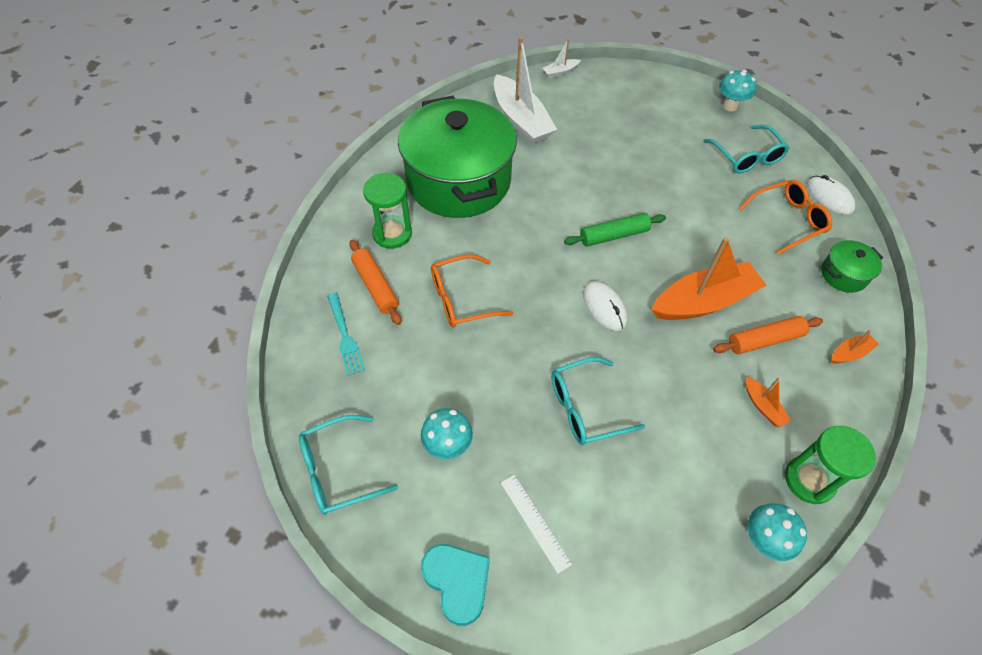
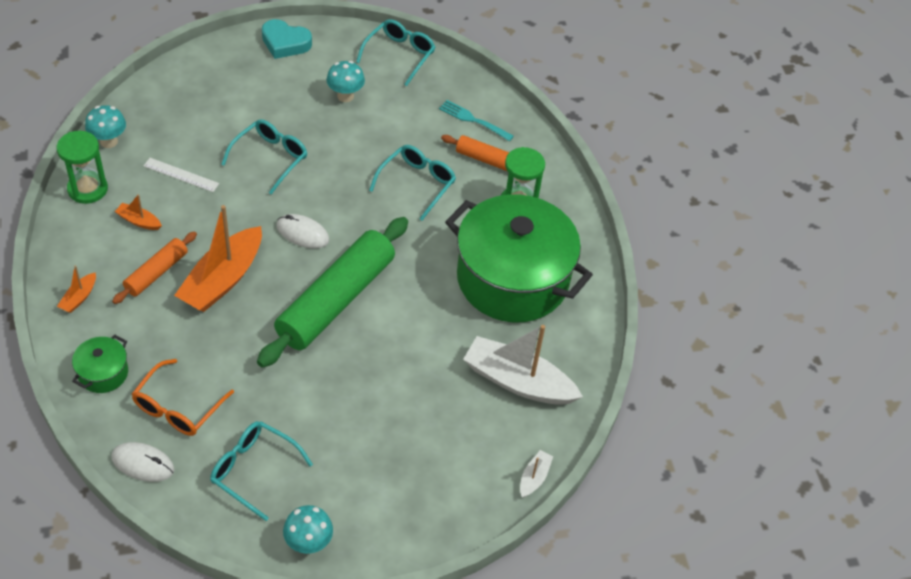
camera: 140 degrees right, 5 degrees down
(461, 299) = (417, 183): orange glasses -> turquoise glasses
(534, 522) = (260, 86): white ruler -> white ruler (181, 175)
(614, 235) = (335, 300): green rolling pin -> green rolling pin, size x2.00

